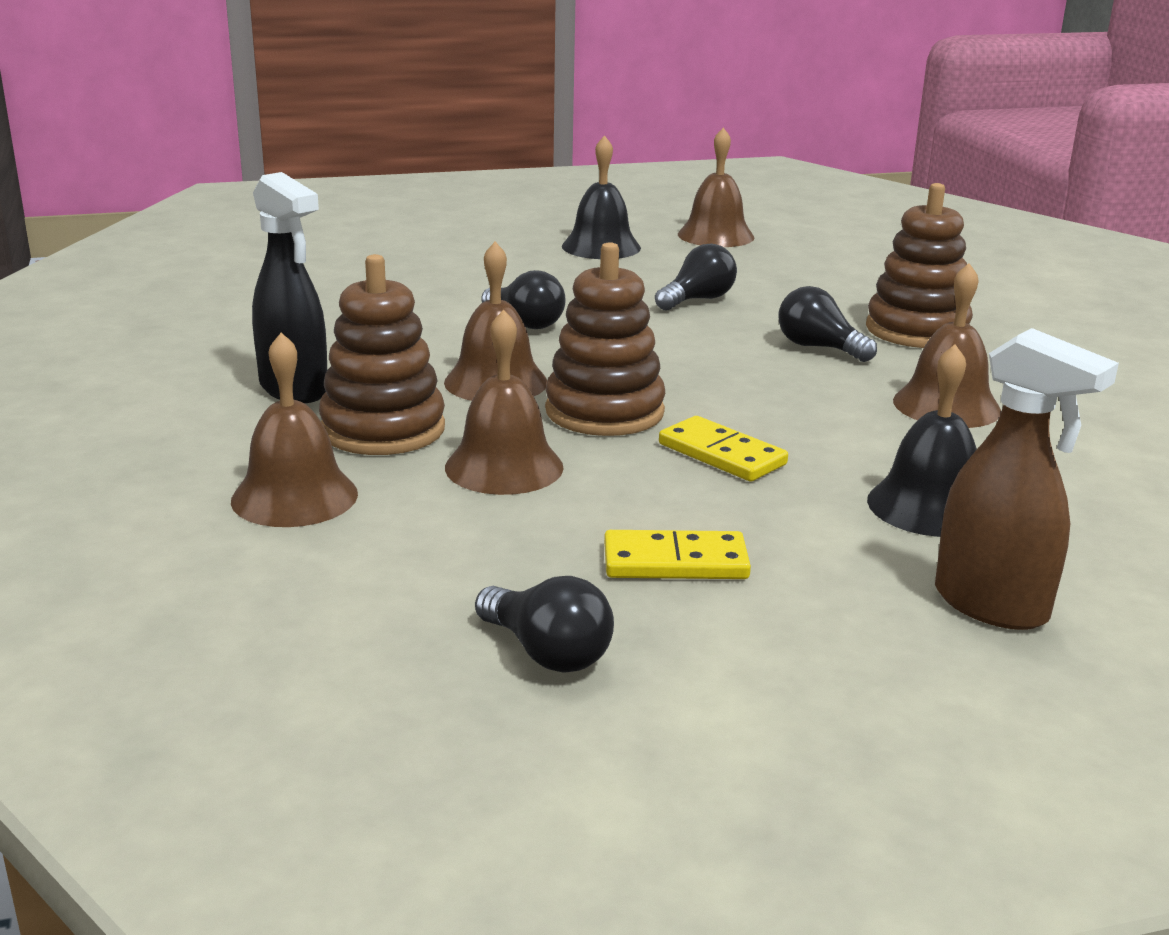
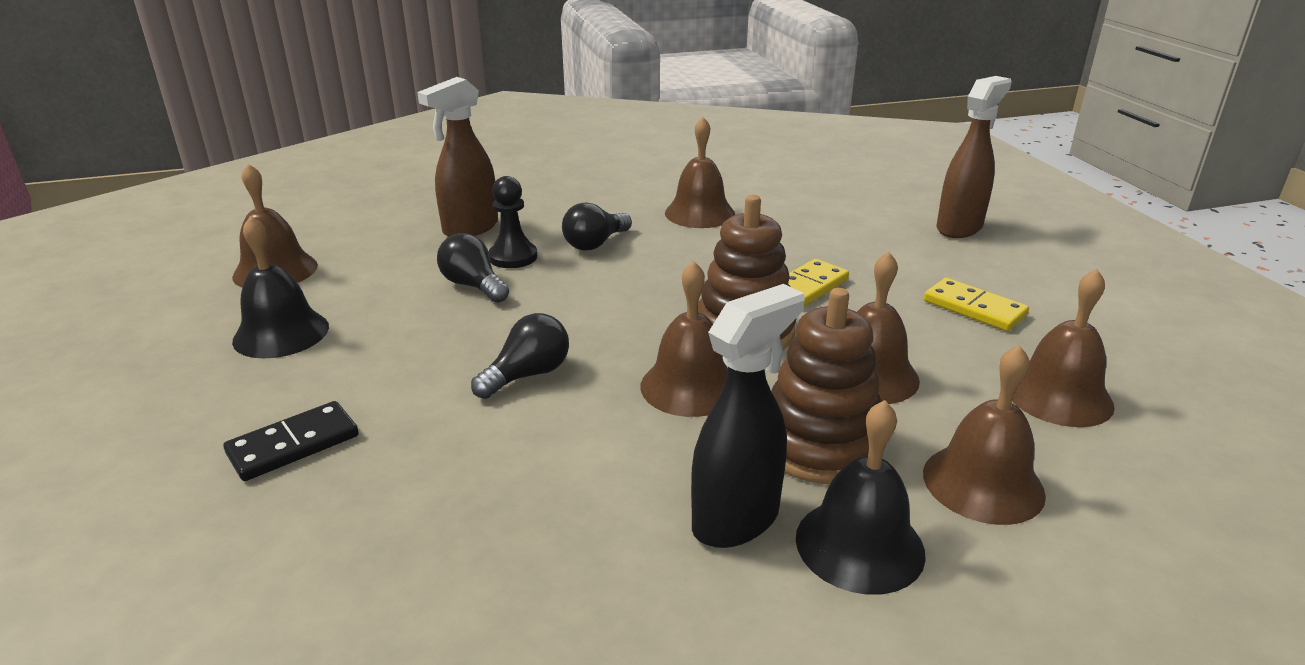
camera: 90 degrees left, 5 degrees up
(439, 576) = (1058, 396): none -> brown bell
(441, 263) = (293, 445): none -> black domino
(547, 653) = (1116, 351): black light bulb -> none
(675, 562) = (974, 308): yellow domino -> yellow domino turned 45 degrees counterclockwise
(770, 313) = (513, 257): none -> black pawn
(838, 293) = (470, 228): none -> brown spray bottle
(917, 330) = (558, 209): brown stacking toy -> none
(929, 506) = (852, 231): black bell -> black bell (859, 545)

